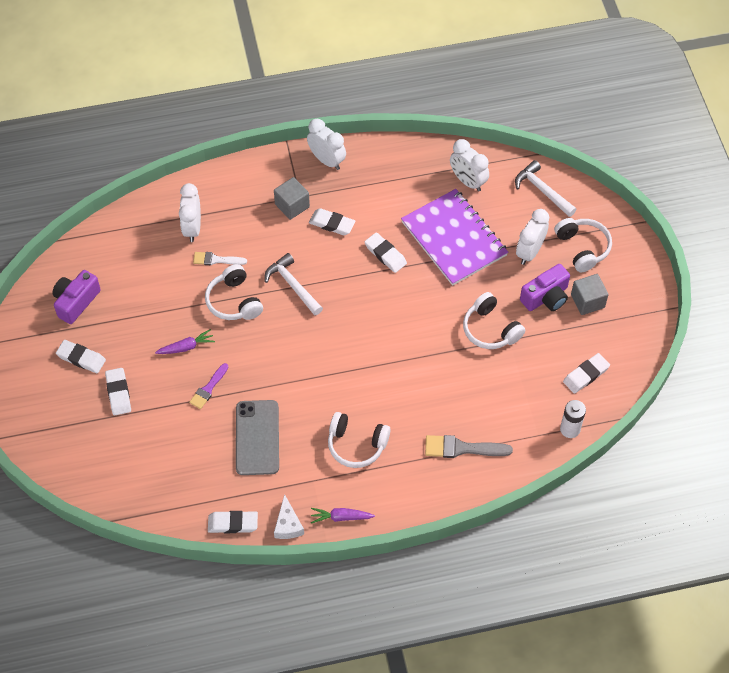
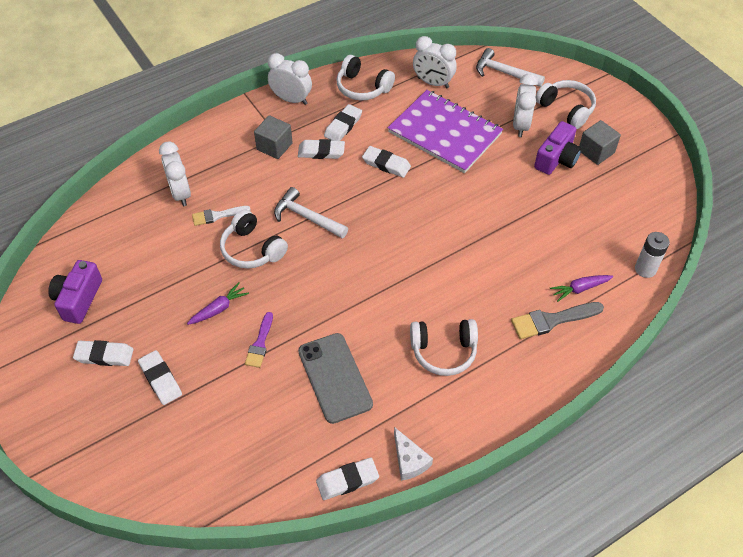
camera: 20 degrees left, 5 degrees down
(341, 517) = (463, 432): purple carrot -> purple carrot (580, 289)
(490, 329) = (520, 201): white headphones -> white headphones (363, 87)
(586, 375) = (631, 215): white eraser -> white eraser (343, 126)

